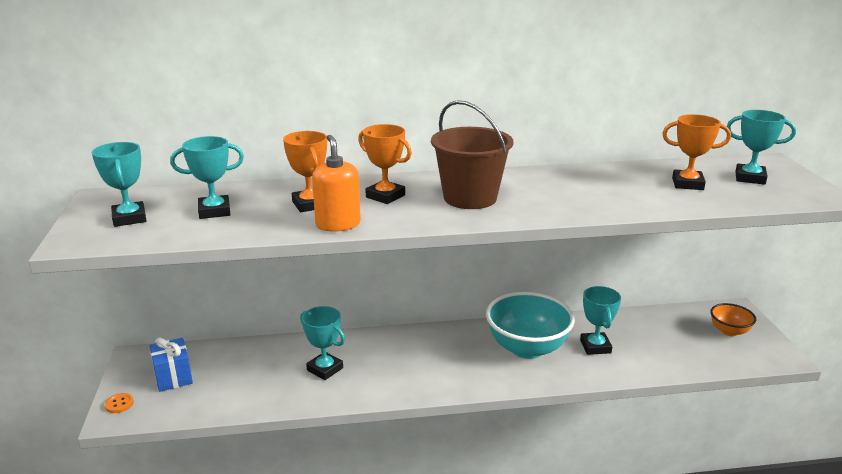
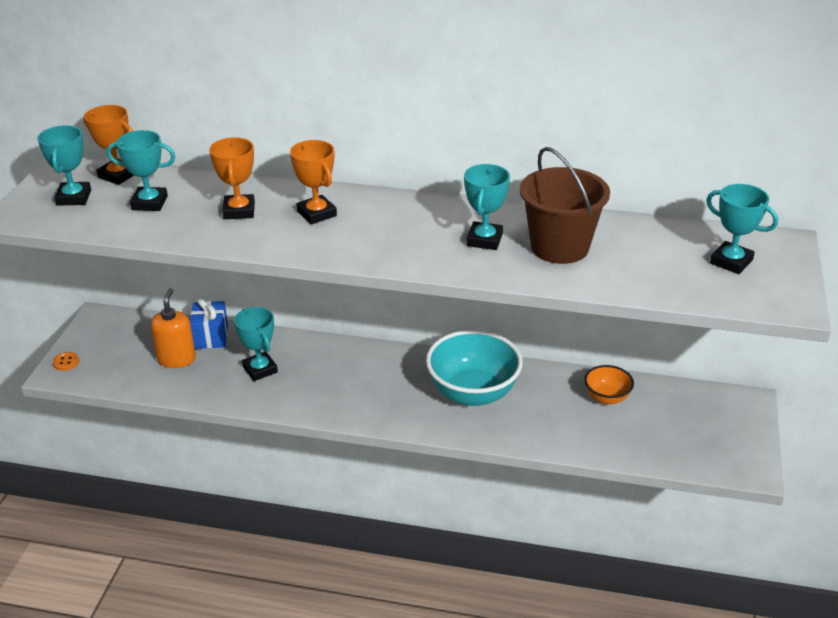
camera: 20 degrees right, 10 degrees up
(173, 377) = (122, 346): blue gift -> blue gift (211, 337)
(338, 224) = (248, 241): orange soap dispenser -> orange soap dispenser (176, 359)
(470, 198) = (397, 232): brown bucket -> brown bucket (559, 247)
(595, 346) = (547, 408): turquoise trophy -> turquoise trophy (484, 240)
(687, 184) = (648, 256): orange trophy -> orange trophy (118, 175)
(729, 331) = (715, 425): orange bowl -> orange bowl (606, 398)

